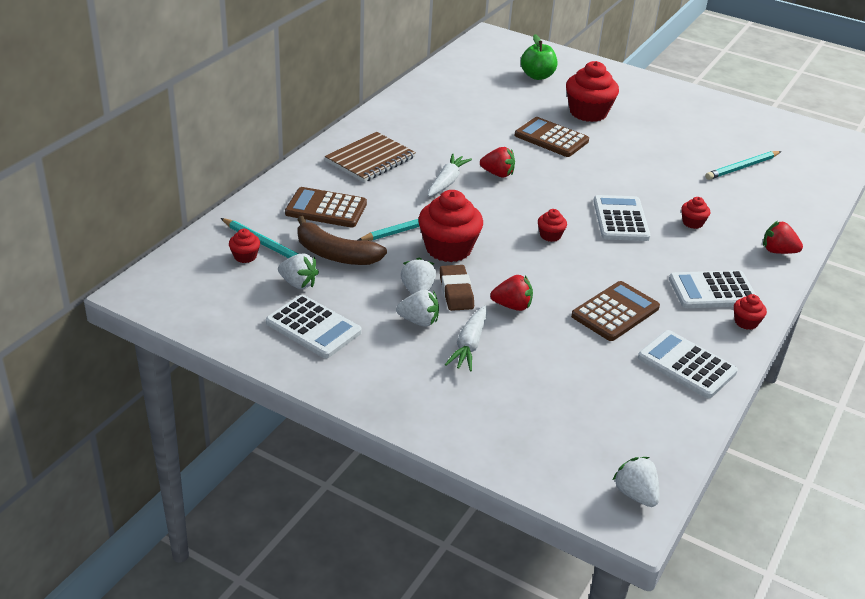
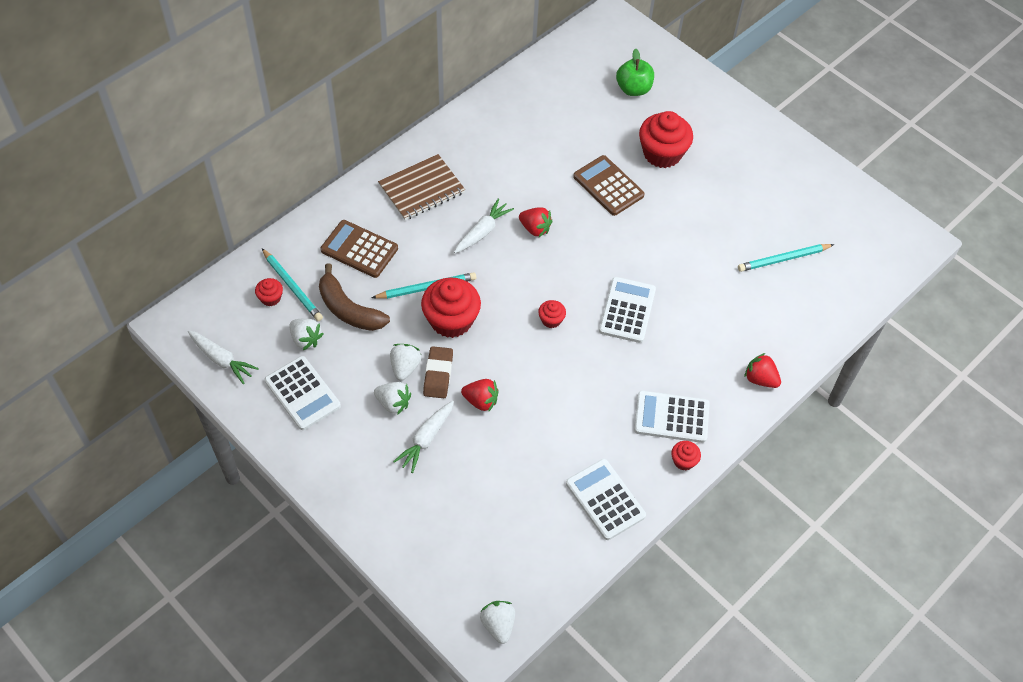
camera: 15 degrees right, 20 degrees up
(209, 313) = (222, 360): none -> white carrot
(615, 312) = (569, 425): brown calculator -> none
(692, 223) = (695, 327): red cupcake -> none

